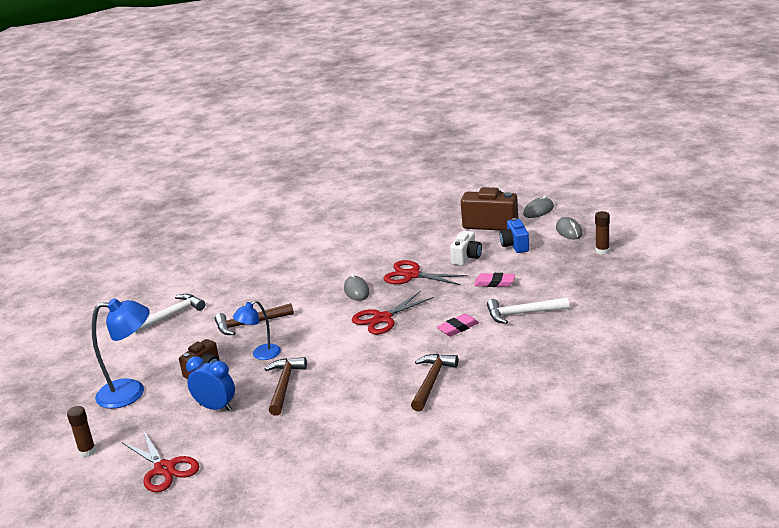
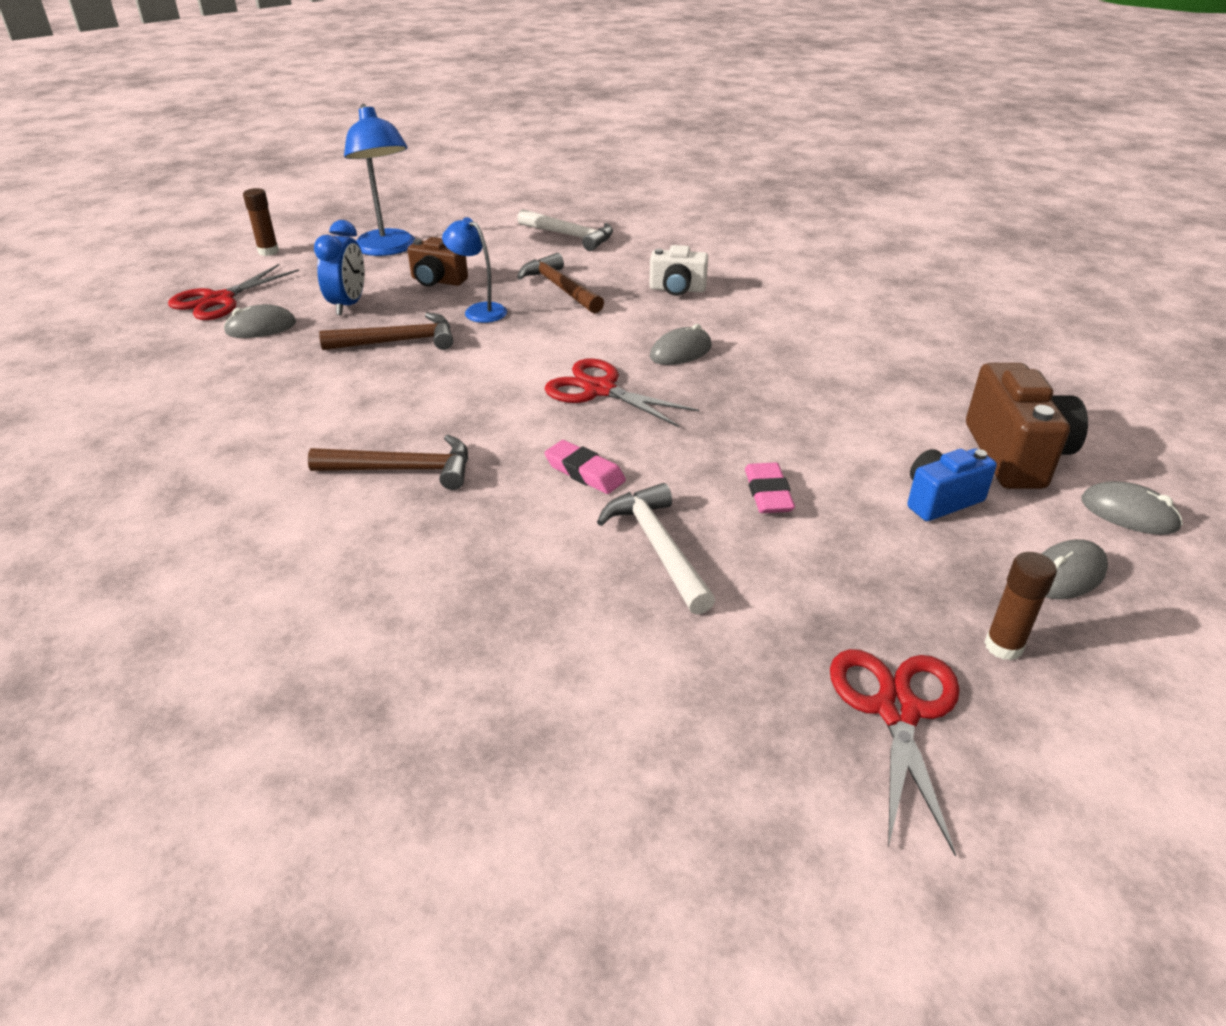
camera: 70 degrees right, 10 degrees up
(226, 444) = (261, 328): none -> grey mouse
(412, 275) = (756, 395): red scissors -> red scissors (897, 710)
(466, 258) = (852, 445): white camera -> white camera (677, 289)

